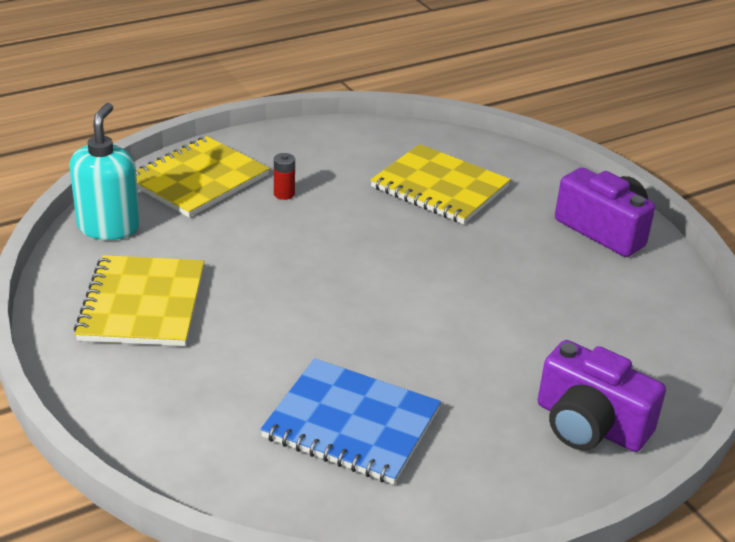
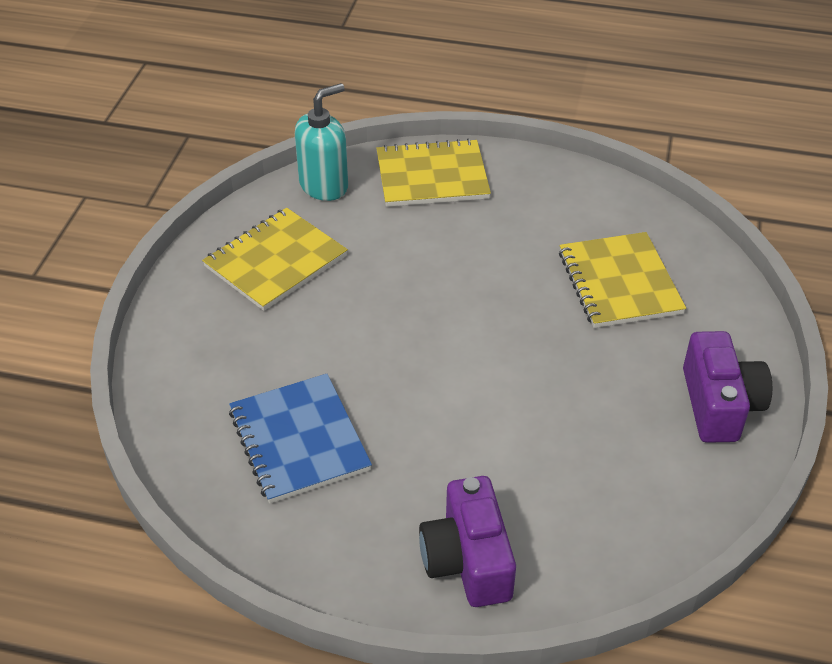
camera: 45 degrees right, 10 degrees up
(284, 194) = (481, 222): red battery -> none

